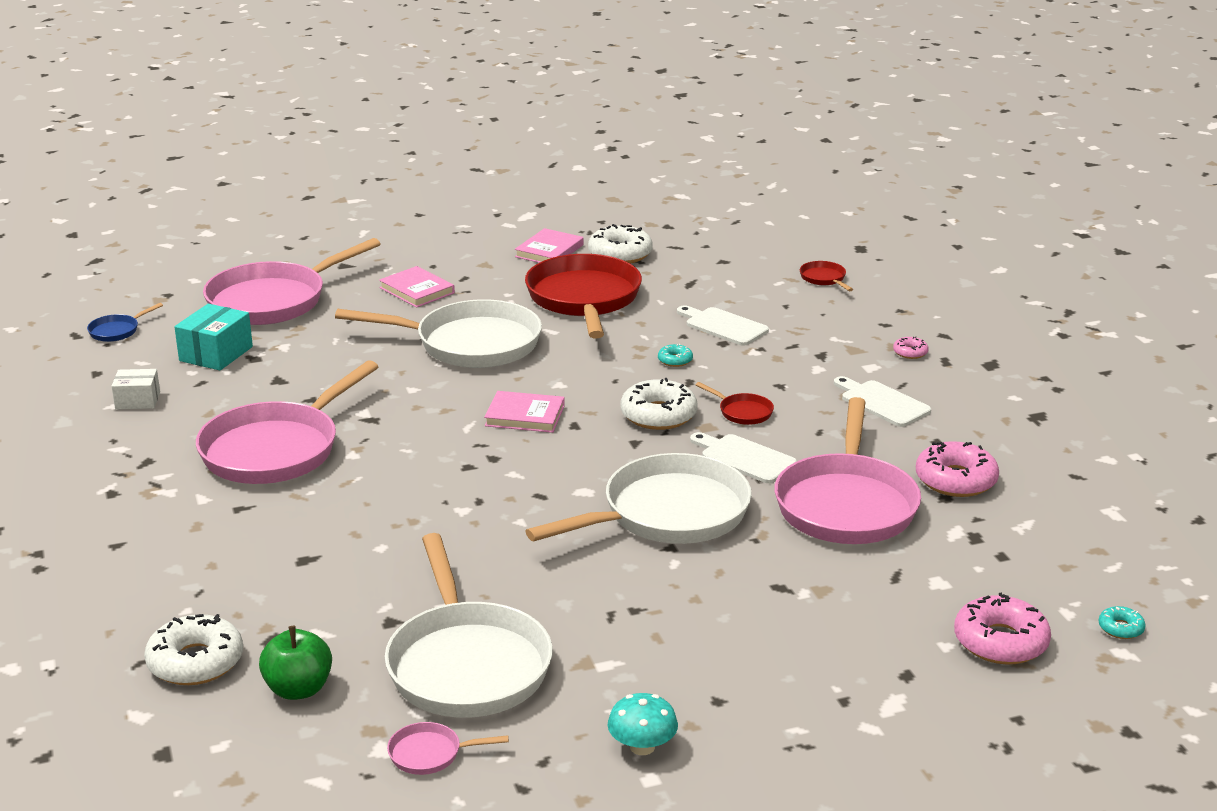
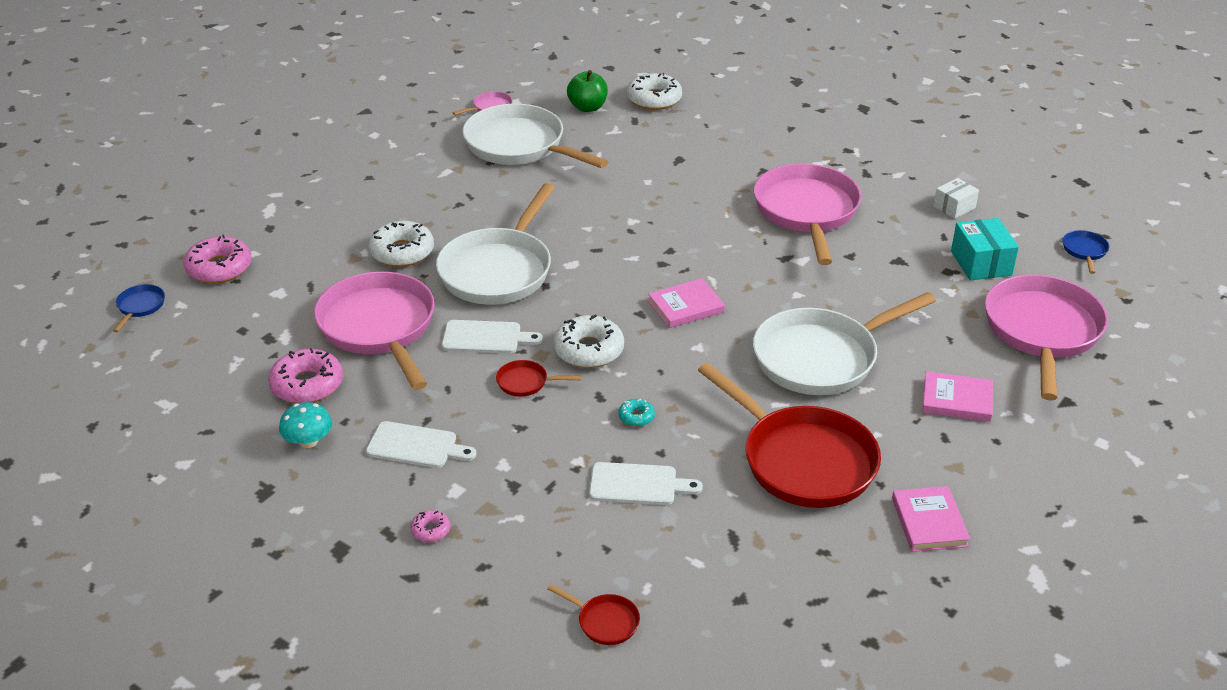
camera: 145 degrees right, 10 degrees up
(620, 254) = (856, 554): white donut -> white donut (402, 252)
(642, 746) = (390, 145): turquoise mushroom -> turquoise mushroom (308, 441)
(1120, 628) = (140, 307): turquoise donut -> blue pan

